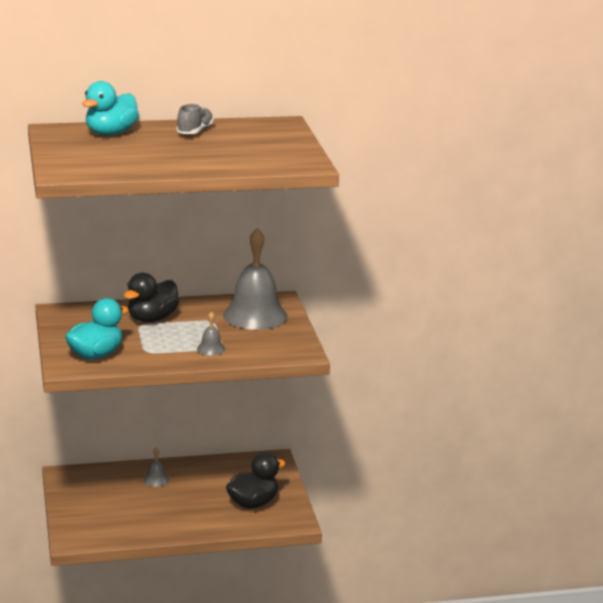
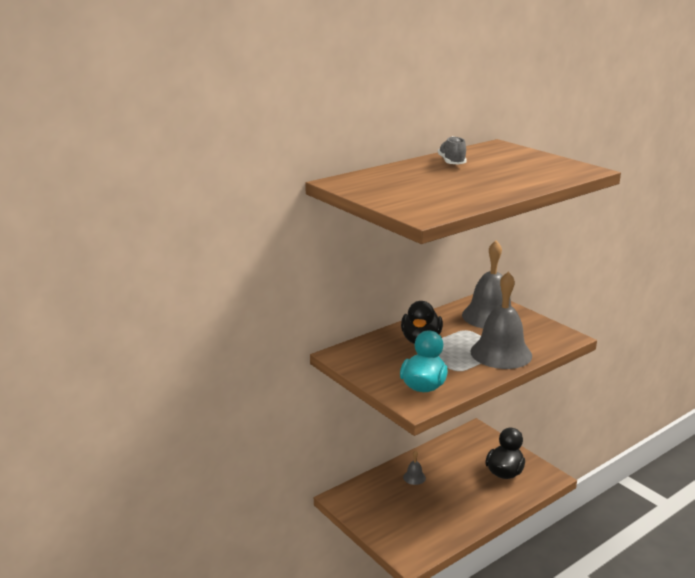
camera: 25 degrees left, 0 degrees up
(111, 133) = (391, 176): turquoise duck -> none
(211, 348) = (501, 353): grey bell -> grey bell, size x2.39

